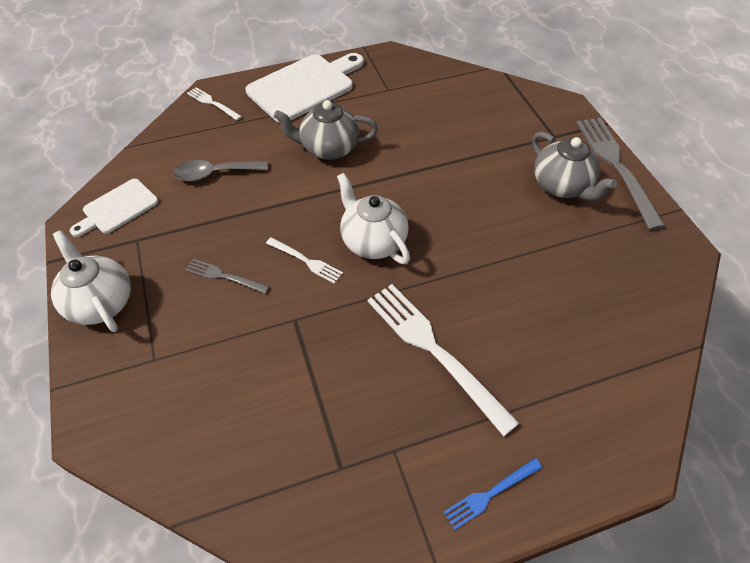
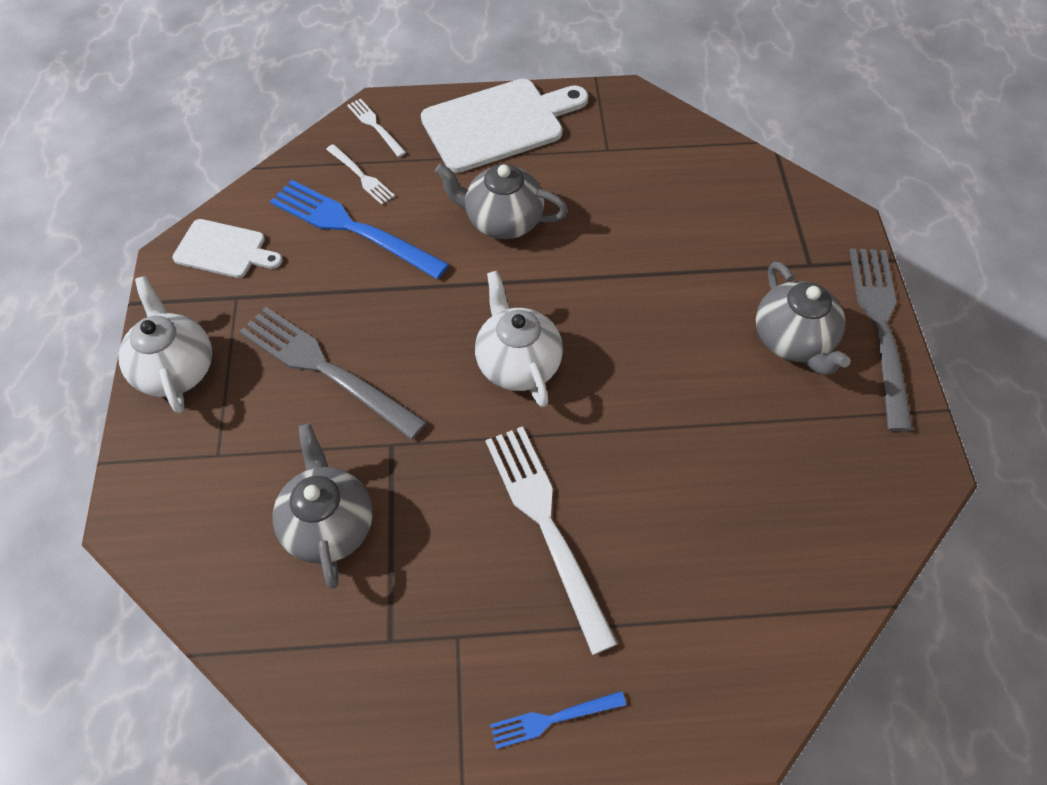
camera: 15 degrees right, 5 degrees up
(117, 208) = (224, 250): white cutting board -> white cutting board turned 135 degrees counterclockwise
(214, 174) = (350, 227): grey spoon -> blue fork
(223, 276) = (324, 368): grey fork -> grey fork, size x2.01
(263, 391) = (329, 525): none -> grey teapot
(307, 261) = (428, 371): white fork -> white fork (362, 176)

